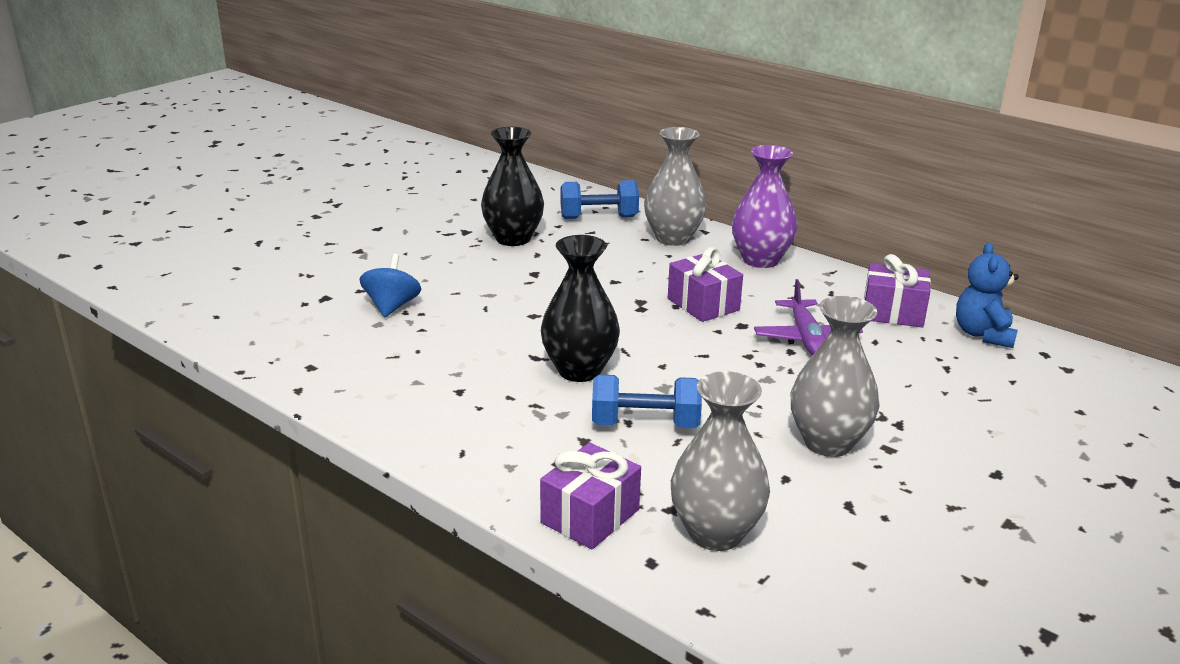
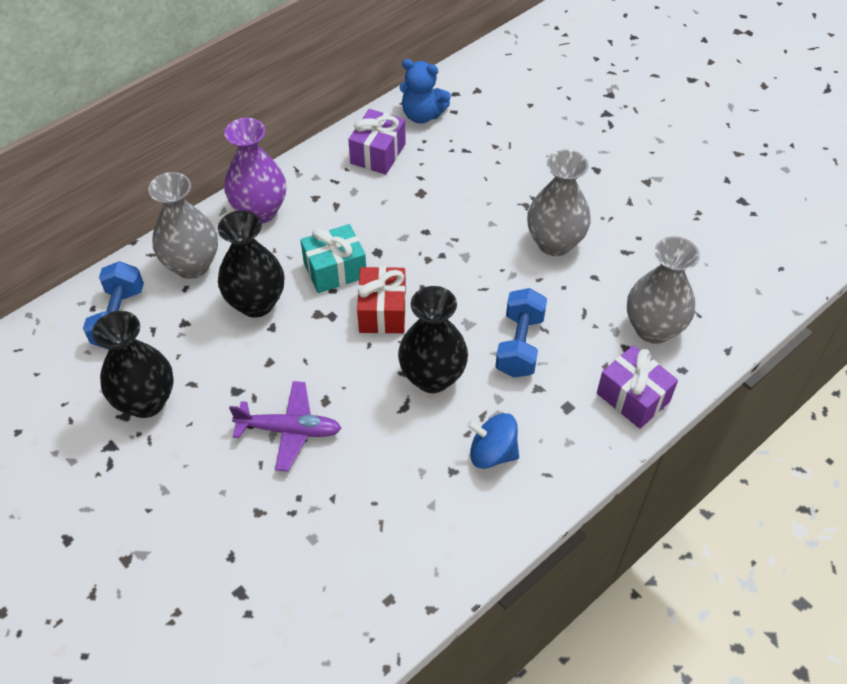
camera: 80 degrees left, 25 degrees up
(392, 306) = (278, 524): blue spinning top -> blue spinning top (492, 453)
(641, 271) = (256, 303): none -> black vase
(658, 335) = (382, 311): none -> red gift
(703, 304) = (335, 270): purple gift -> turquoise gift
(806, 339) = (408, 217): purple plane -> purple plane (290, 430)

